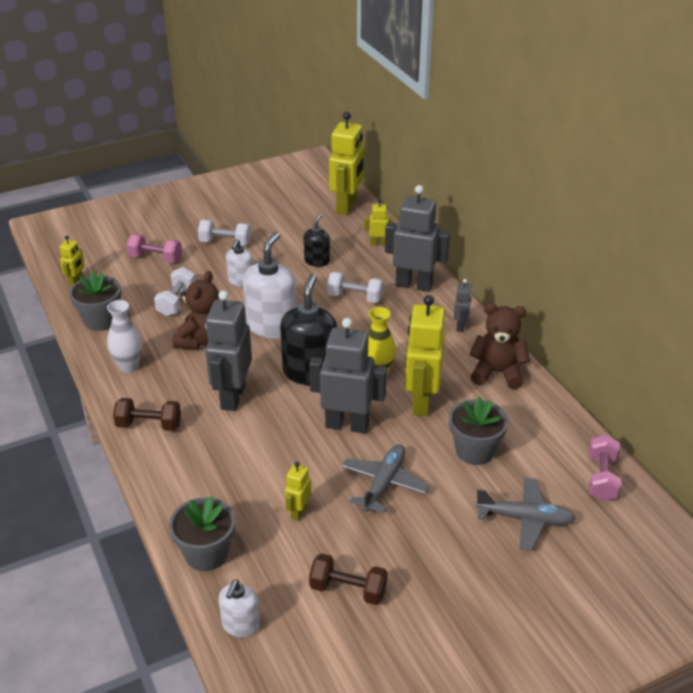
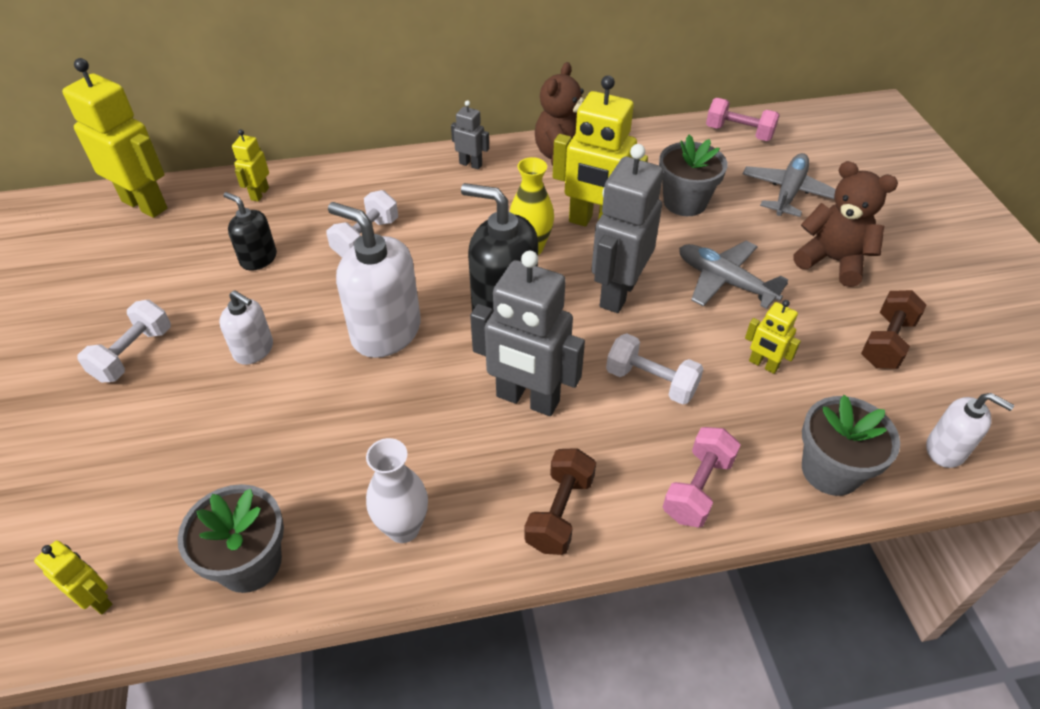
camera: 75 degrees left, 10 degrees up
(155, 258) = (110, 457): pink dumbbell -> pink dumbbell (697, 488)
(176, 302) = (259, 440): white dumbbell -> white dumbbell (651, 382)
(202, 340) = (380, 419): brown teddy bear -> brown teddy bear (832, 260)
(414, 285) = (370, 182): grey robot -> none

